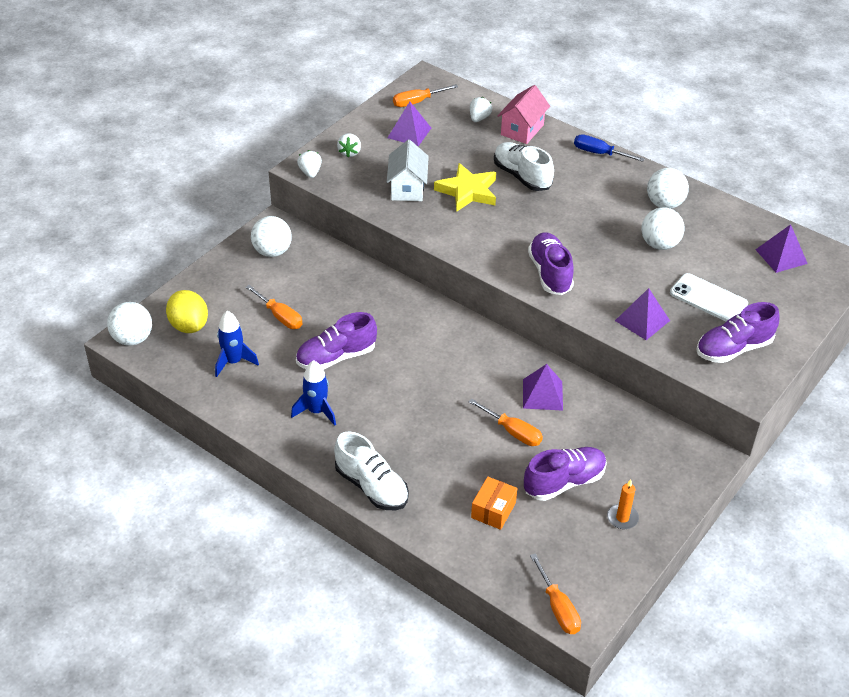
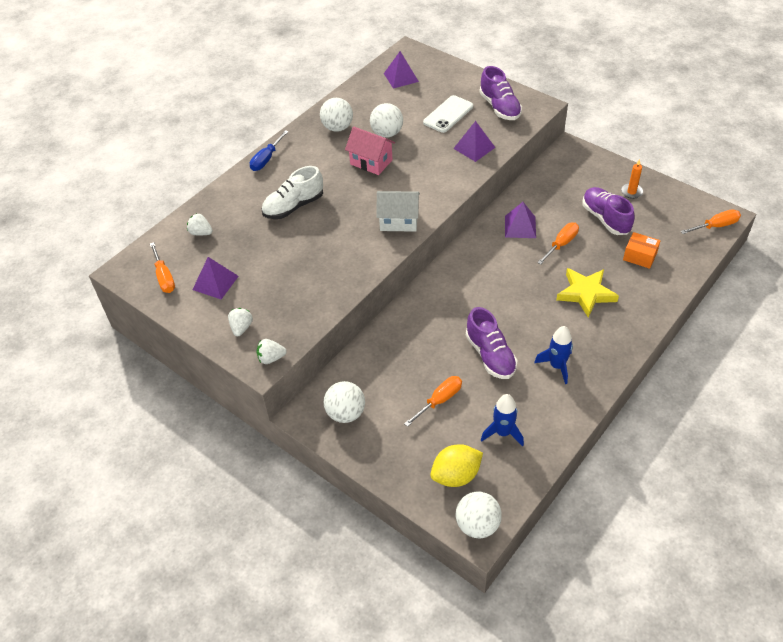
camera: 85 degrees left, 5 degrees up
(349, 152) = (241, 328): white strawberry -> white strawberry turned 90 degrees counterclockwise
(371, 486) = (632, 326): white shoe -> none
(407, 188) = (303, 282): white house -> white house (399, 221)
(467, 191) = (311, 241): yellow star -> yellow star (586, 293)
(522, 130) = (224, 204): pink house -> pink house (371, 162)
(550, 273) = (422, 193): purple shoe -> none

